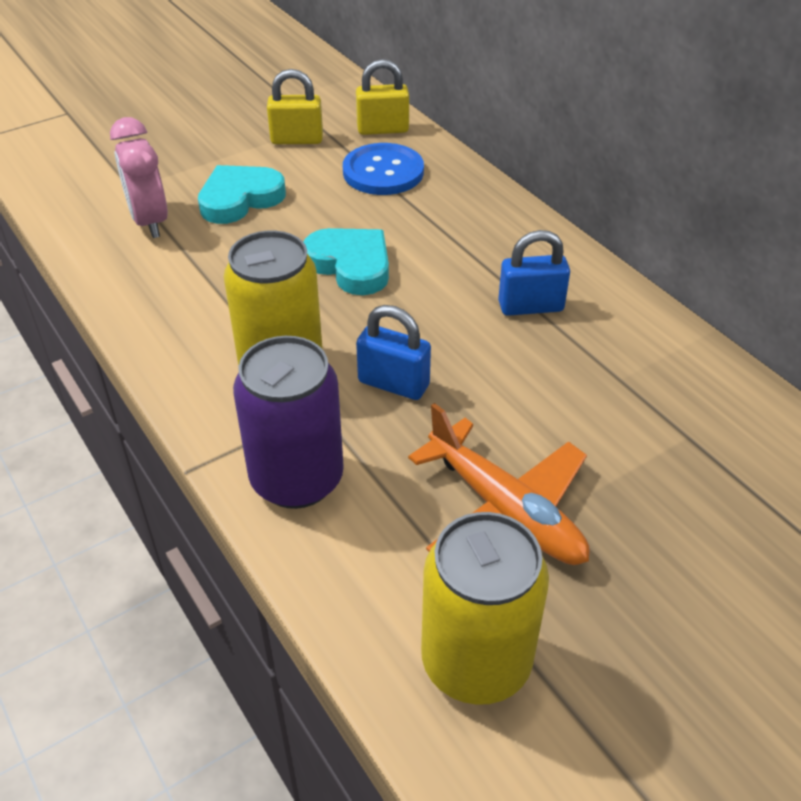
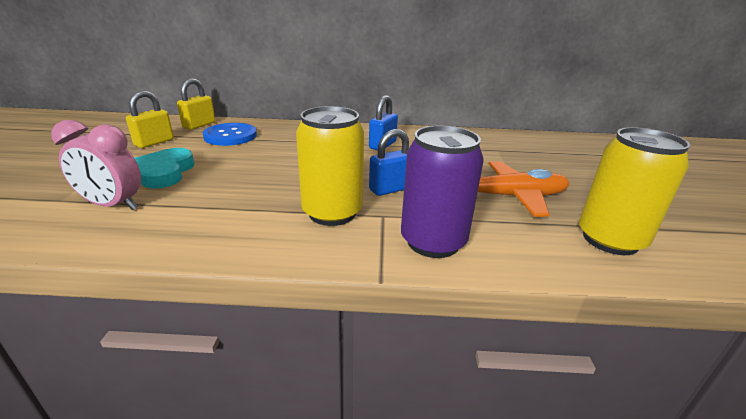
camera: 55 degrees left, 15 degrees down
(351, 265) = (283, 166): turquoise heart -> none

